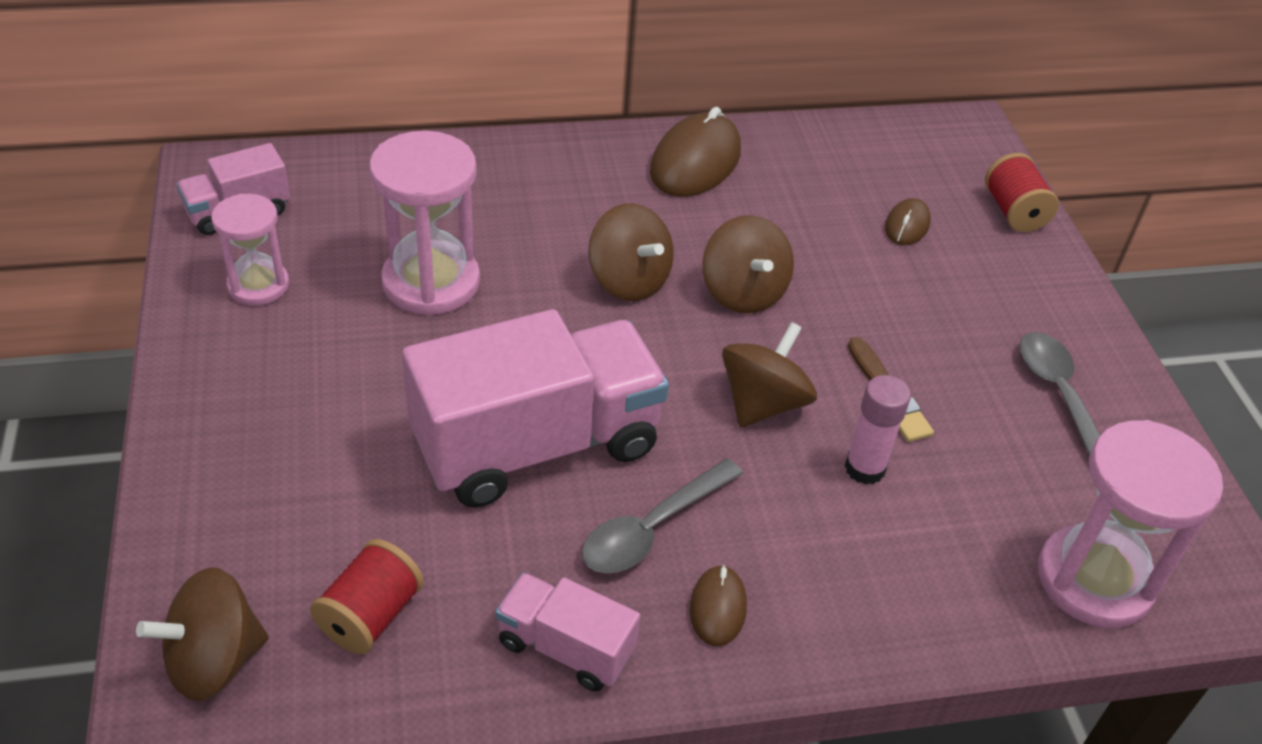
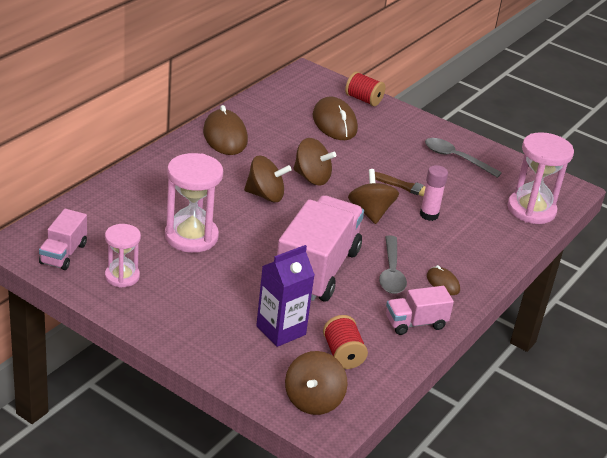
camera: 45 degrees left, 10 degrees down
(340, 507) = (281, 330): none -> purple carton
(907, 225) = (334, 123): brown mouse -> brown mouse, size x1.93

